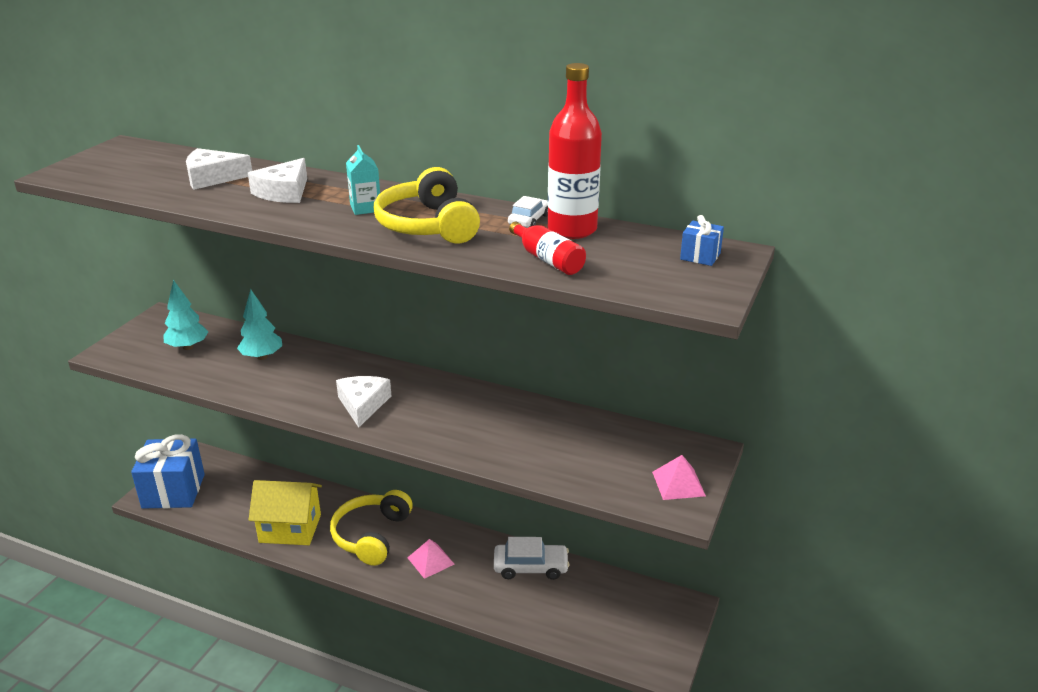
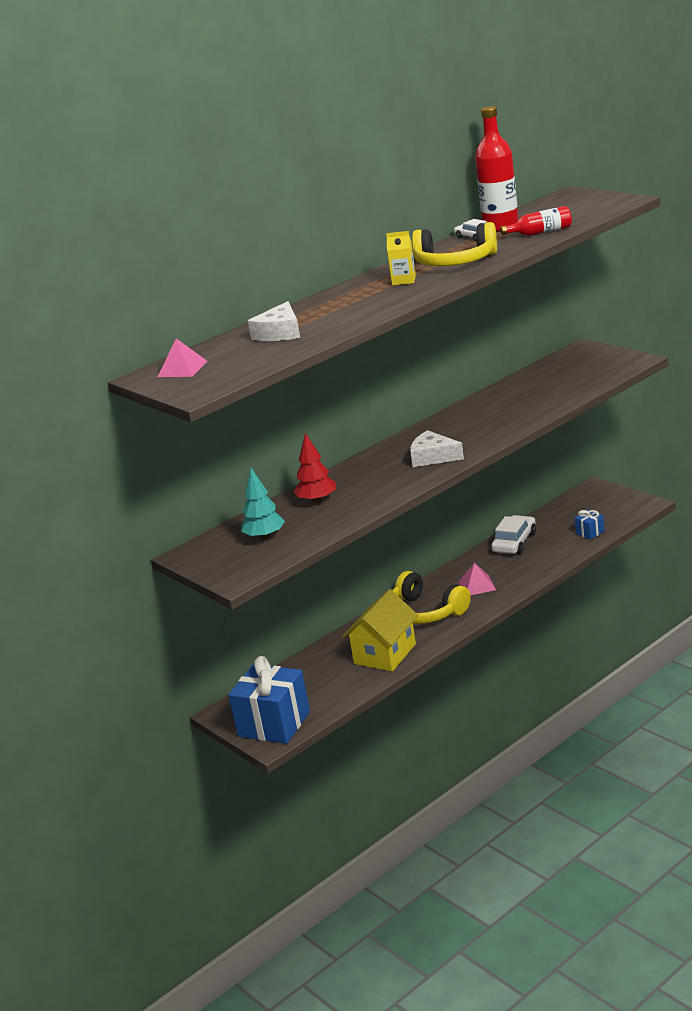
camera: 60 degrees left, 5 degrees down
(262, 357) = (317, 501): turquoise tree -> red tree
(284, 192) = (342, 307): white cheese -> none
(365, 208) = (404, 280): turquoise carton -> yellow carton
(678, 483) = (610, 359): pink pyramid -> pink pyramid (182, 369)
(700, 256) = (569, 200): blue gift -> blue gift (590, 532)

